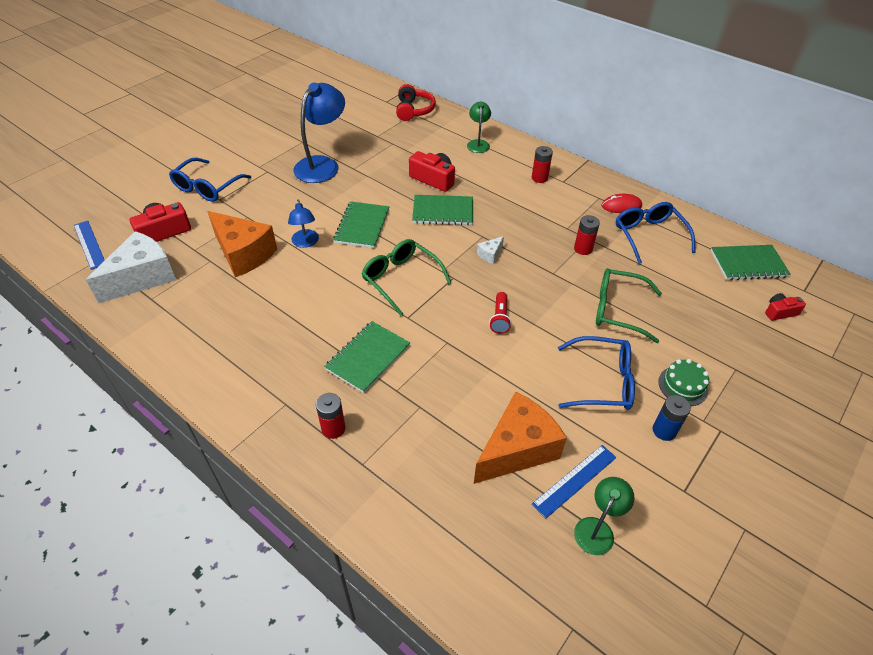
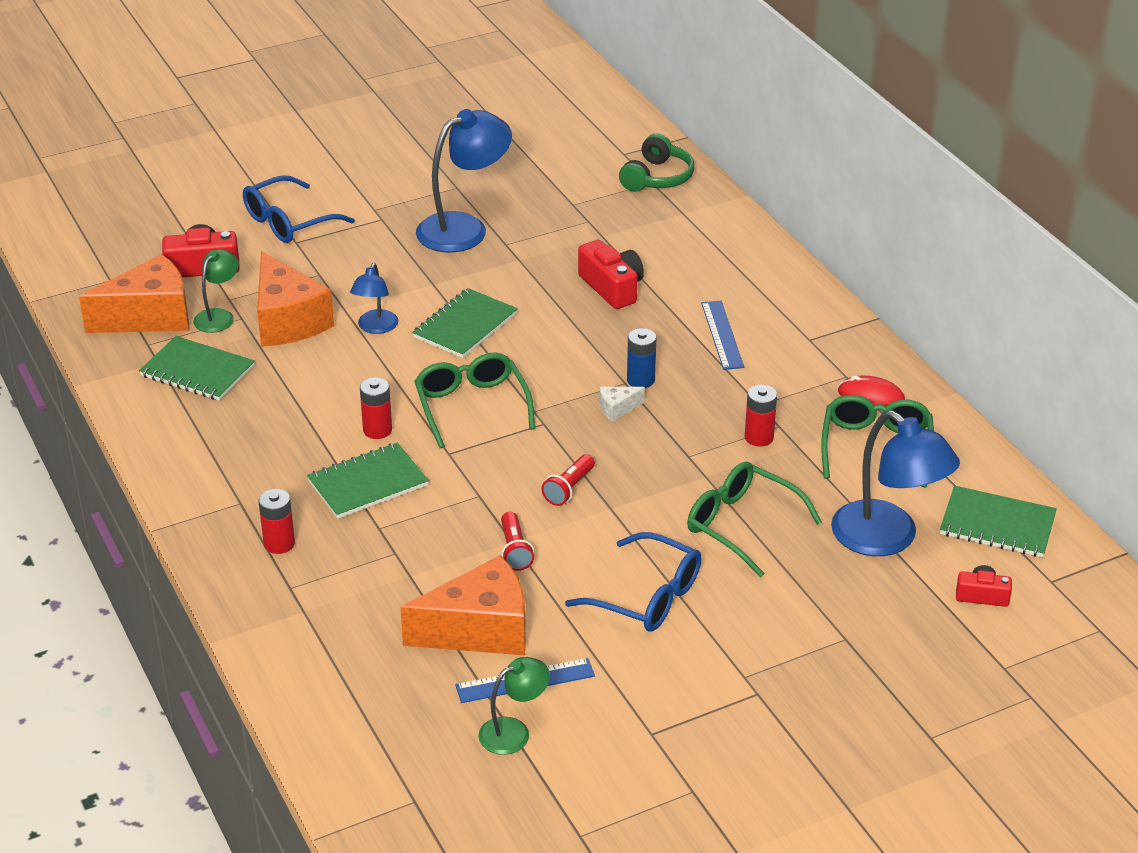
camera: 25 degrees right, 10 degrees down
(89, 244) = (106, 259): blue ruler -> blue ruler (722, 335)
(143, 277) = (150, 316): white cheese -> orange cheese
(414, 110) = (657, 178): red headphones -> green headphones
(443, 212) = (592, 336): green notebook -> green notebook (197, 371)
(478, 143) = (720, 252): green lamp -> green lamp (218, 316)
(497, 376) = (515, 550): none -> red flashlight
(539, 178) = (776, 325): red battery -> red battery (377, 430)
(648, 236) = (876, 447): blue glasses -> green glasses
(664, 430) = (681, 670): blue battery -> blue battery (640, 380)
(683, 386) = (752, 633): green cake -> none
(702, 292) = (887, 539): none -> blue lamp

